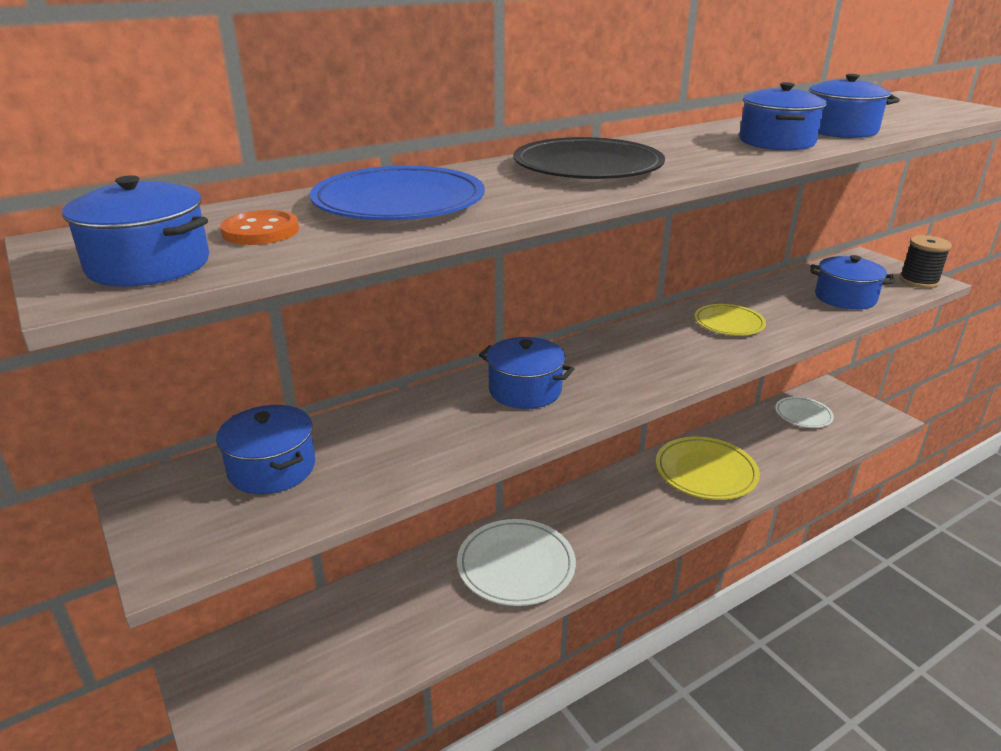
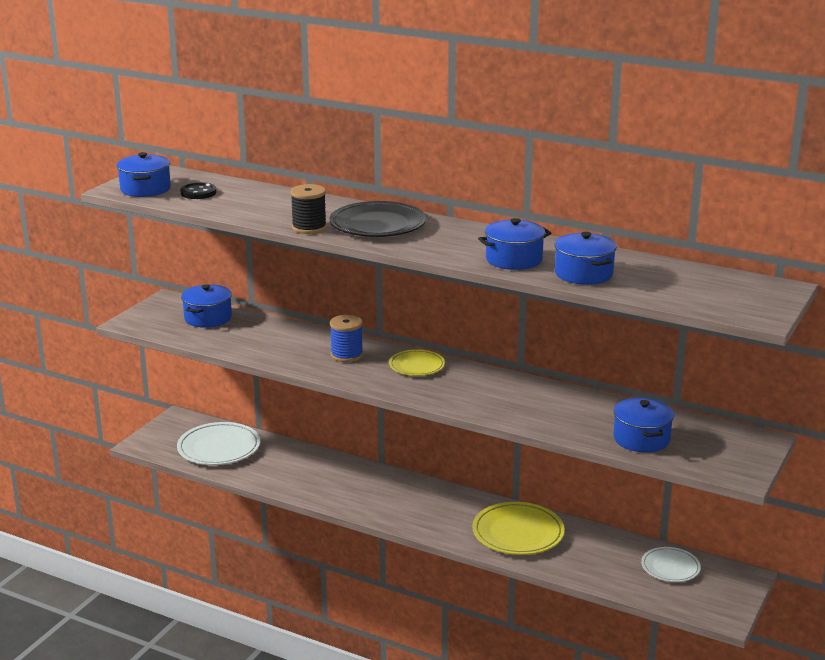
camera: 60 degrees right, 5 degrees down
(260, 231) = (198, 193): orange button -> black button
(399, 202) = (263, 203): blue plate -> none
(516, 566) = (333, 483): white plate -> white plate (219, 448)
(525, 390) = (346, 355): blue pot -> blue spool
(729, 323) = (525, 399): yellow plate -> yellow plate (417, 366)
(918, 281) = (734, 469): black spool -> black spool (309, 228)

